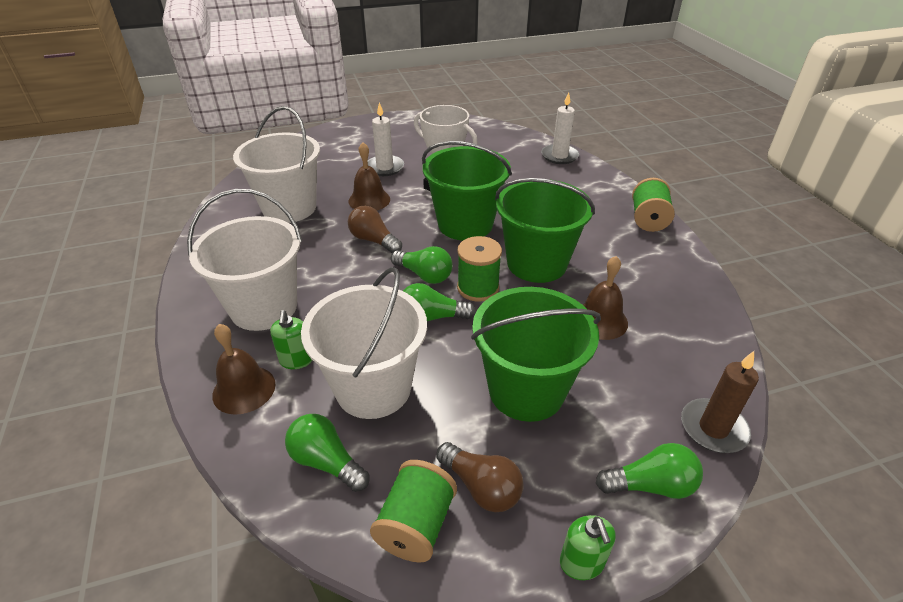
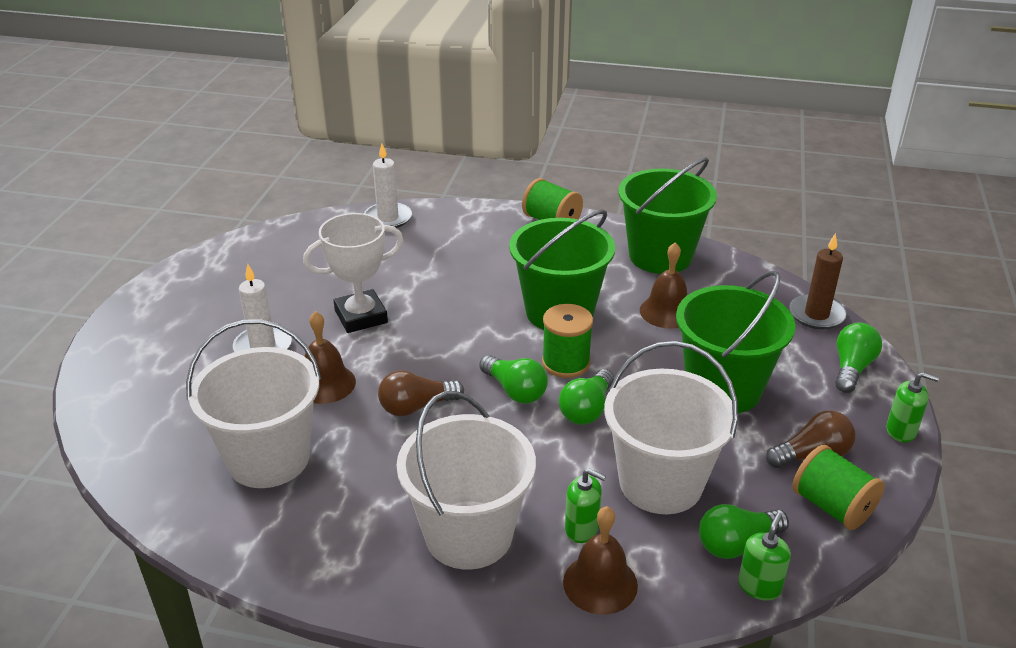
camera: 60 degrees left, 5 degrees down
(281, 494) = (759, 586): none -> green soap dispenser
(424, 275) = (515, 391): green light bulb -> green light bulb turned 75 degrees clockwise
(465, 224) = (451, 330): green bucket -> green bucket (660, 256)

